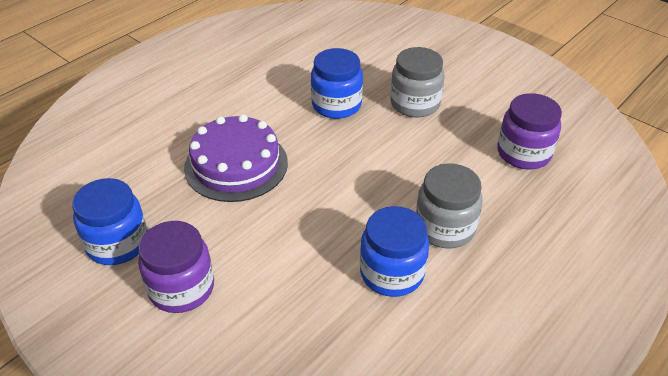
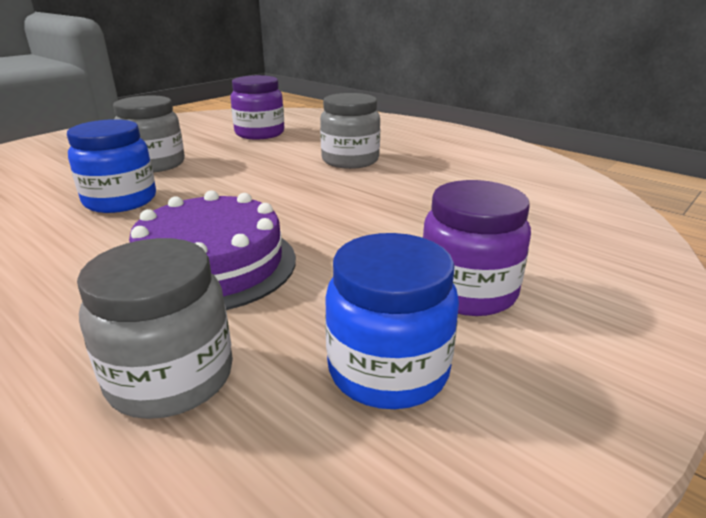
camera: 90 degrees left, 15 degrees down
(135, 168) = (171, 377): none -> grey jar
(392, 273) = (409, 179): blue jar -> none

